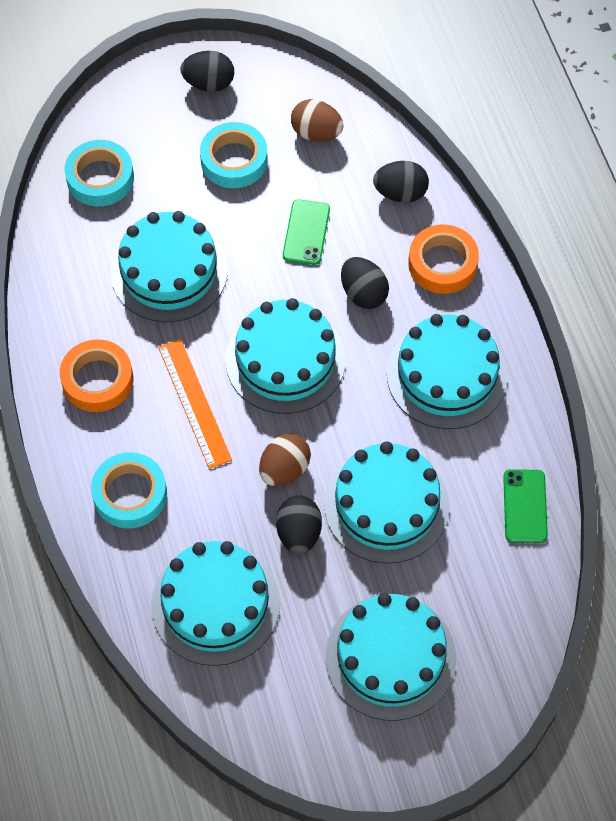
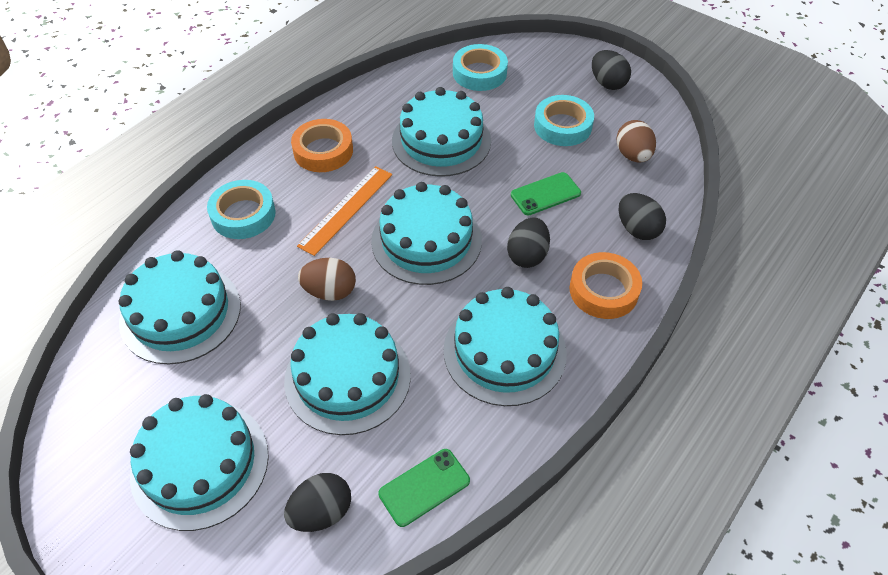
camera: 55 degrees right, 10 degrees down
(299, 533) = (279, 332): black egg -> black egg (321, 512)

